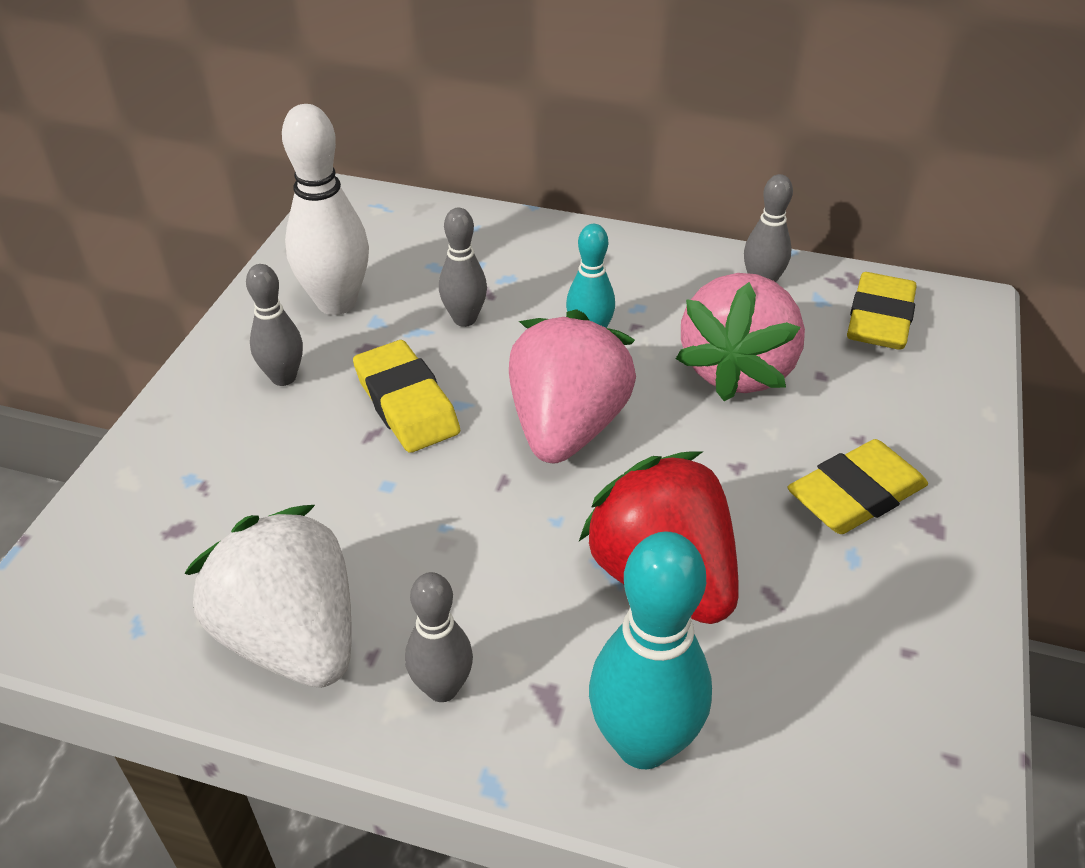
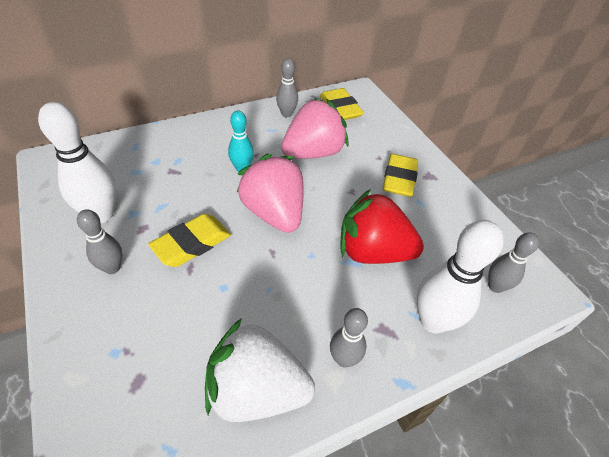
camera: 45 degrees left, 5 degrees up
(406, 404) = (192, 244): yellow eraser -> yellow eraser turned 60 degrees counterclockwise
(464, 319) = (178, 189): grey bowling pin -> grey bowling pin (495, 286)
(643, 743) = (433, 321): turquoise bowling pin -> white bowling pin
(737, 370) = (313, 153): pink strawberry -> pink strawberry turned 105 degrees counterclockwise

